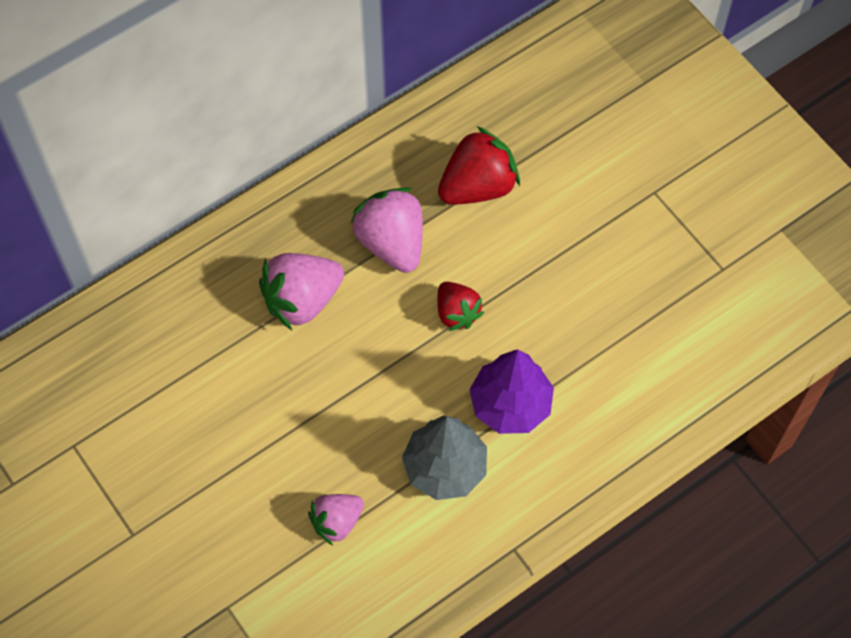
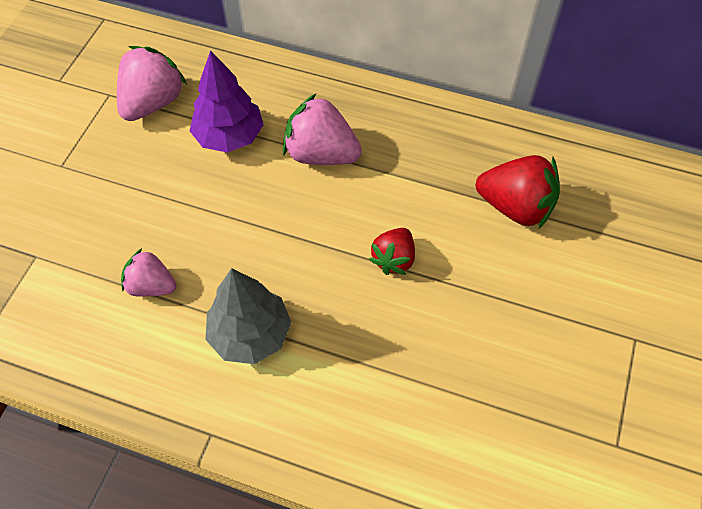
camera: 55 degrees right, 5 degrees down
(392, 243) = (416, 180): pink strawberry -> pink strawberry (153, 103)
(510, 405) = (343, 349): purple tree -> purple tree (229, 137)

